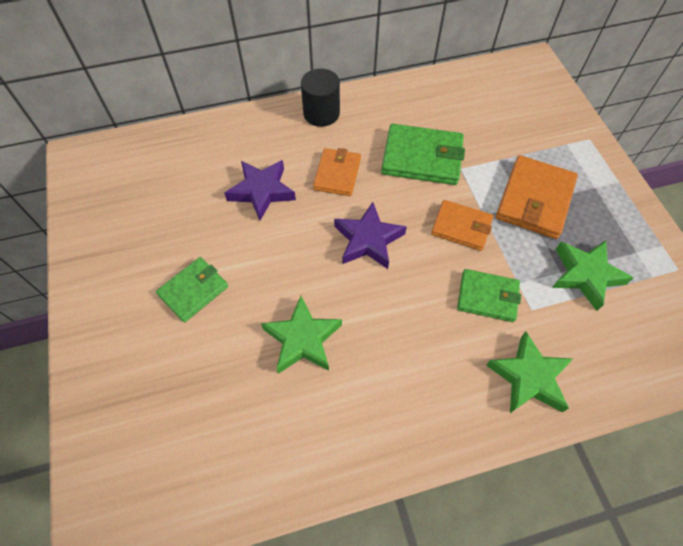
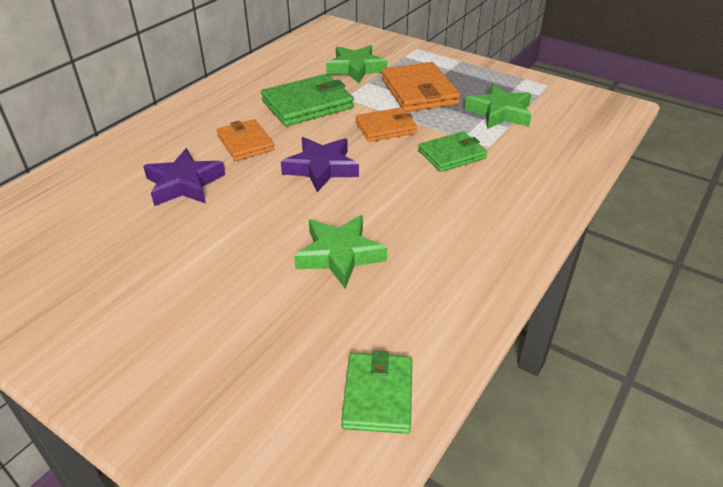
camera: 40 degrees left, 20 degrees down
(193, 290) = (191, 282): green wallet -> green wallet (378, 395)
(321, 113) = (185, 114): black cylinder -> none
(528, 377) = (532, 181): green star -> green star (356, 68)

